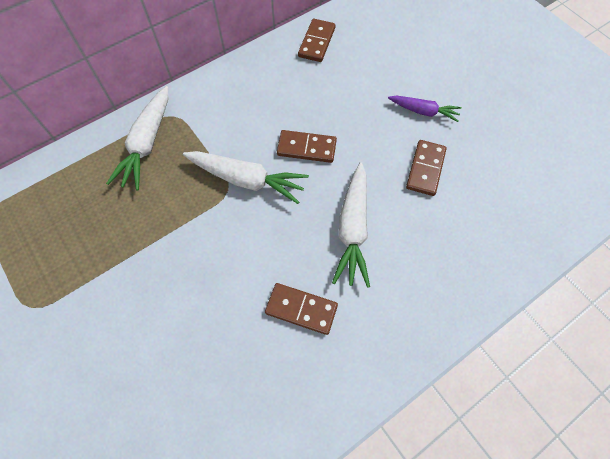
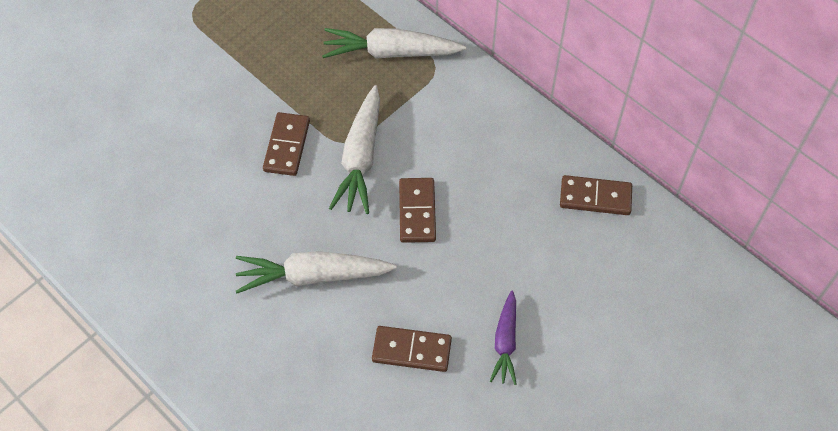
camera: 80 degrees right, 5 degrees down
(301, 309) = (211, 238): brown domino -> brown domino (287, 146)

